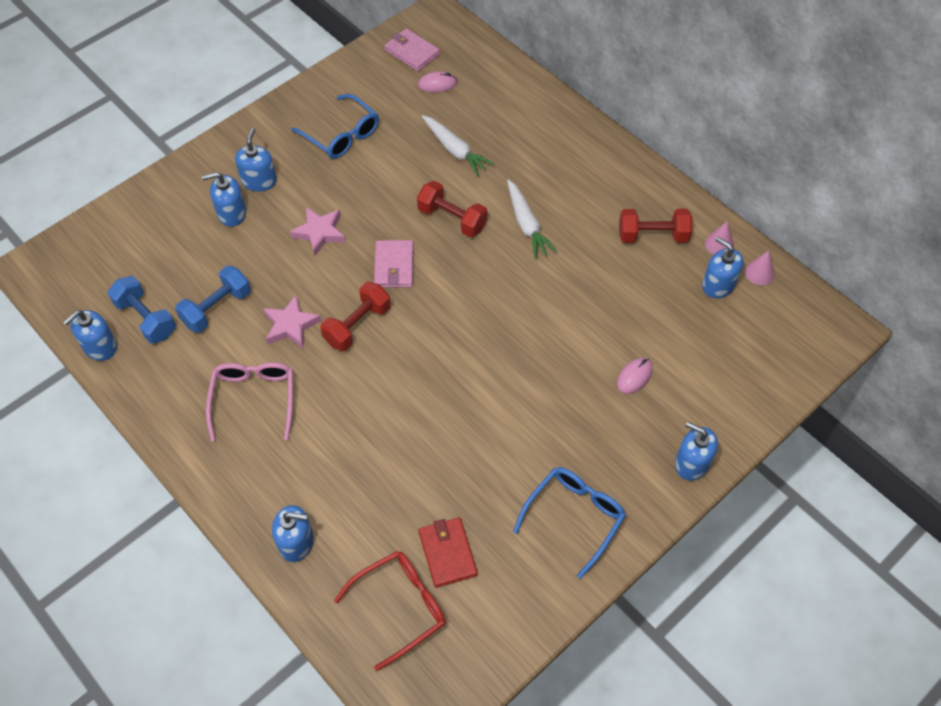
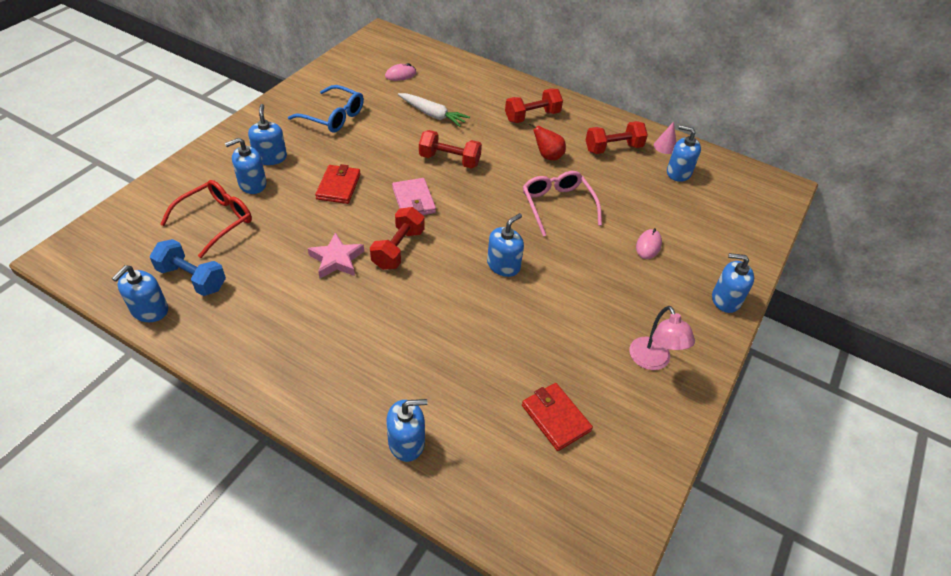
camera: 20 degrees left, 10 degrees down
(217, 308) = (261, 258): blue dumbbell -> none
(254, 398) = (321, 325): pink glasses -> pink glasses (557, 205)
(320, 233) = (338, 186): pink star -> red wallet
(401, 606) = (532, 476): red glasses -> red glasses (216, 220)
(412, 52) = (371, 57): pink wallet -> none
(461, 368) = (503, 265): none -> blue soap dispenser
(526, 224) = (512, 155): white carrot -> none
(568, 233) = (547, 156): none -> red pear
(572, 172) = (532, 116): none -> red dumbbell
(575, 516) = (653, 361): blue glasses -> pink lamp
(759, 272) = (704, 160): pink cone -> none

